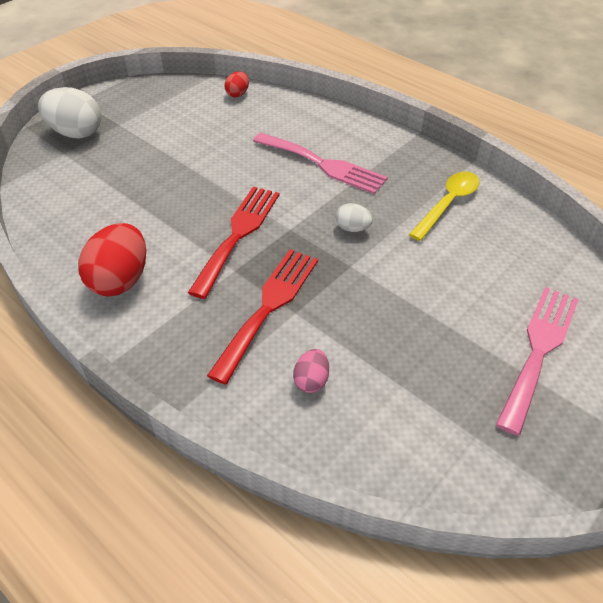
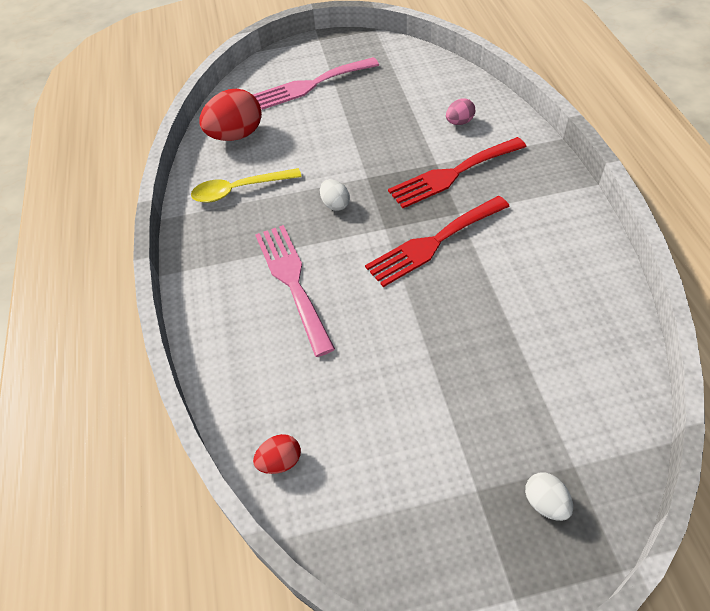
camera: 140 degrees left, 5 degrees up
(76, 133) = (545, 503): white egg -> white egg, size x0.51
(120, 280) = (561, 246): red egg -> red egg (236, 135)

